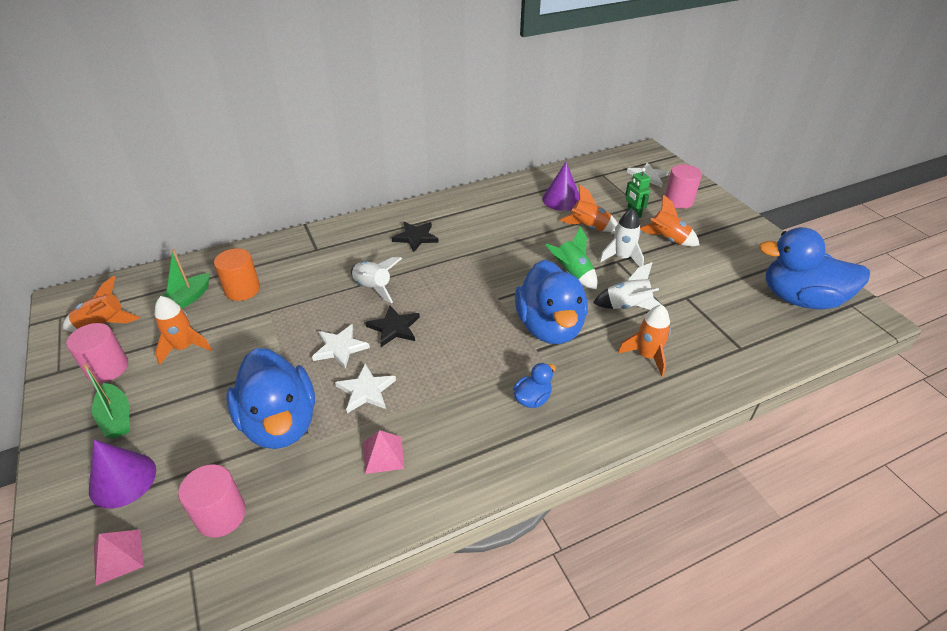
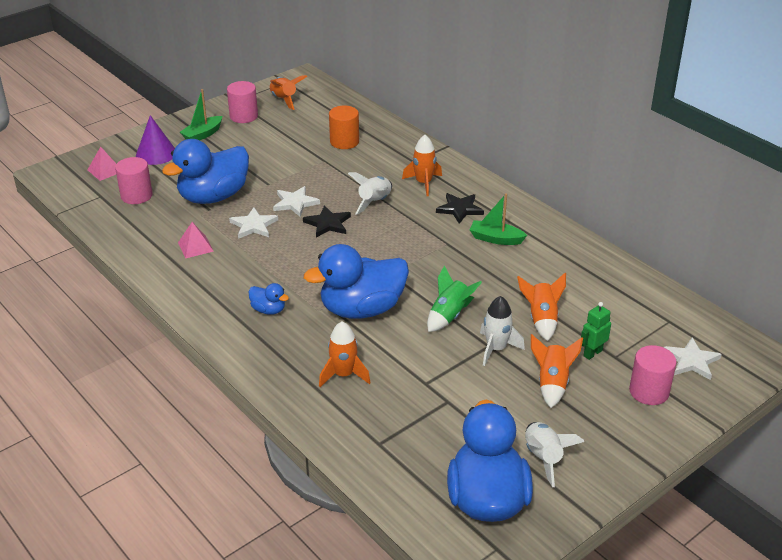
camera: 75 degrees right, 5 degrees down
(184, 347) = (272, 138): orange rocket -> orange rocket (423, 183)
(186, 300) = (322, 122): green boat -> green boat (495, 239)
(561, 199) = (588, 294): purple cone -> none
(627, 306) = (414, 358): white rocket -> white rocket (543, 458)

